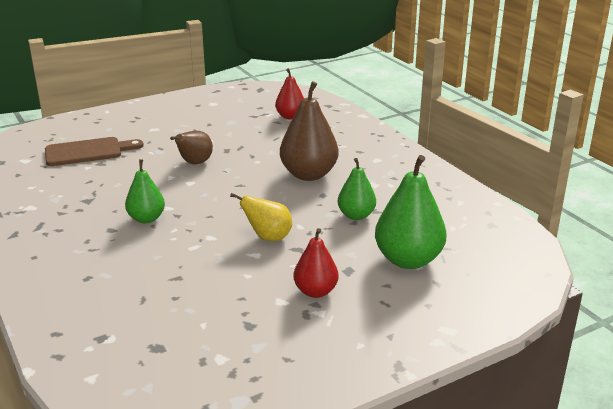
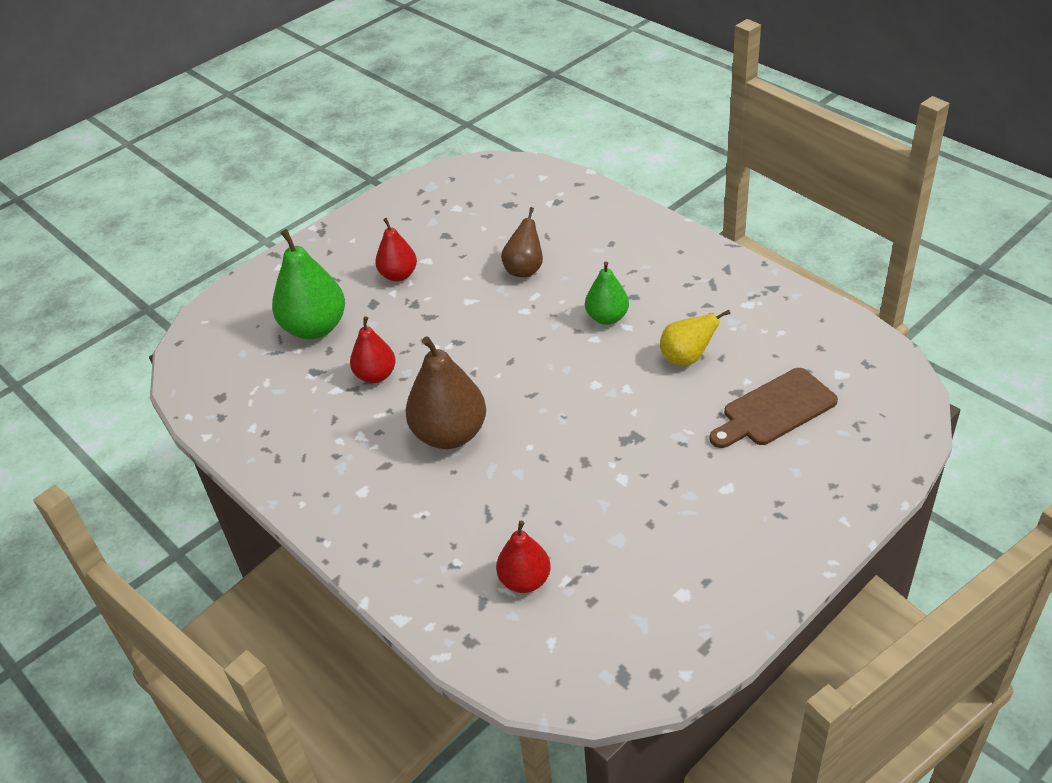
camera: 170 degrees right, 15 degrees up
(194, 163) = (612, 421): brown pear -> brown pear (524, 270)
(268, 237) = (464, 323): yellow pear -> yellow pear (686, 358)
(356, 215) = (376, 375): green pear -> red pear

